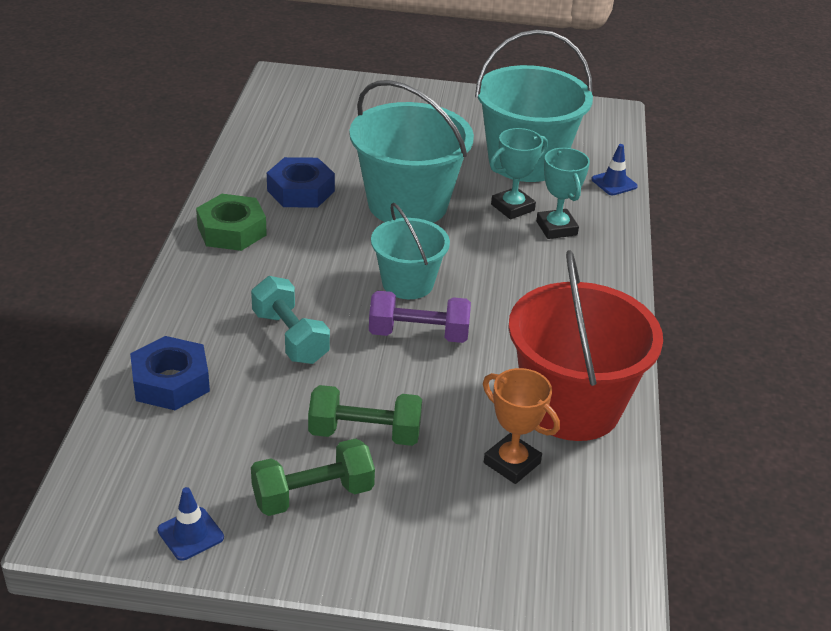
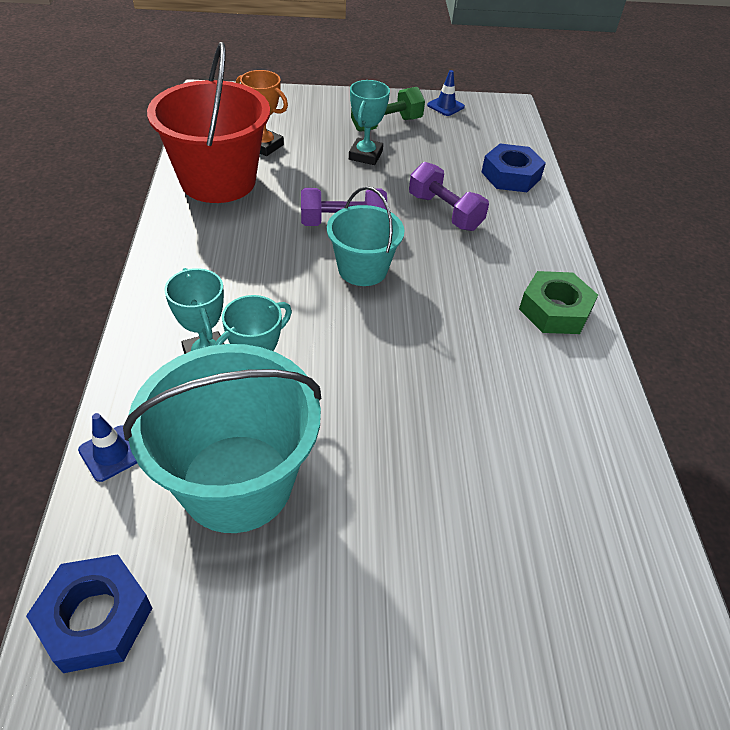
camera: 170 degrees right, 10 degrees up
(290, 337) = (445, 212): turquoise dumbbell -> purple dumbbell
(300, 191) = (516, 377): blue nut -> blue nut (96, 618)
(365, 433) = (365, 155): green dumbbell -> turquoise trophy
(407, 204) = (386, 372): turquoise bucket -> none

